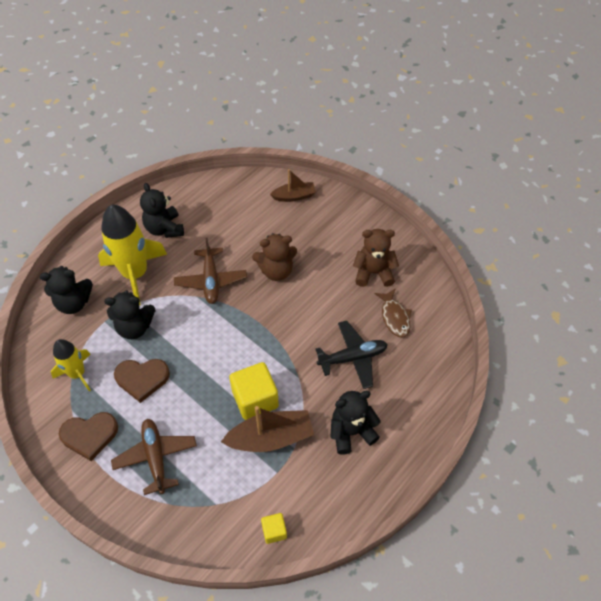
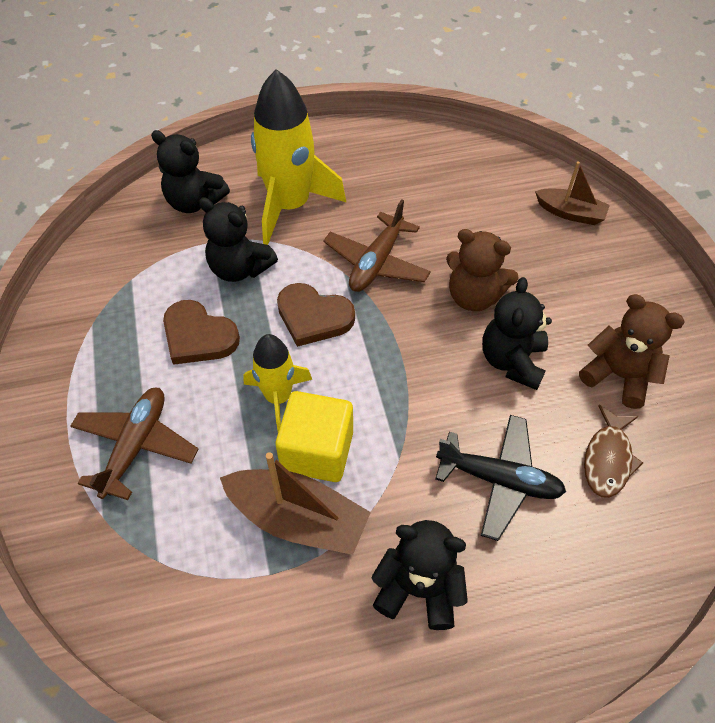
camera: 35 degrees right, 0 degrees up
(77, 374) = (132, 286): yellow rocket -> yellow rocket (278, 397)
(89, 435) = (86, 368): brown heart -> brown heart (313, 317)
(164, 229) = (367, 171): black teddy bear -> black teddy bear (512, 361)
(274, 531) = (202, 657): yellow cube -> none

